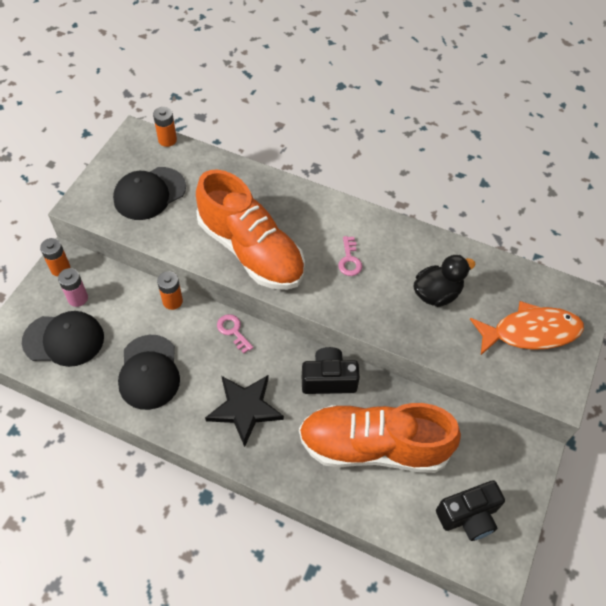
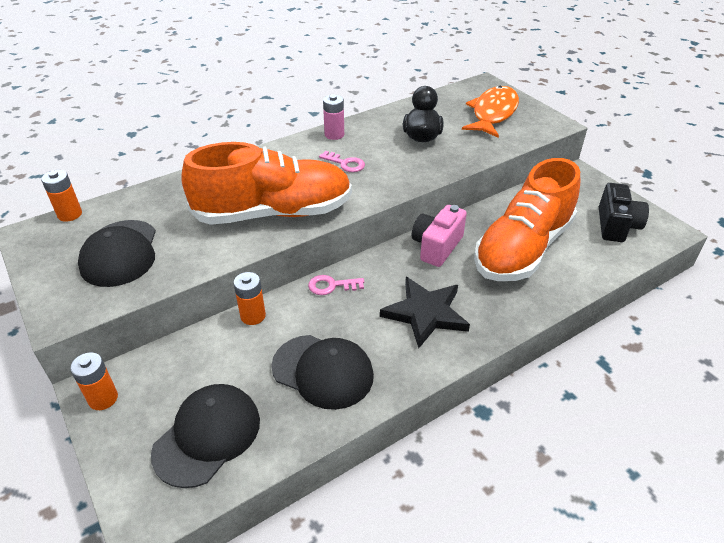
camera: 55 degrees left, 15 degrees down
(78, 298) = (164, 398): pink battery -> pink battery (334, 135)
(328, 379) = (436, 246): black camera -> pink camera

